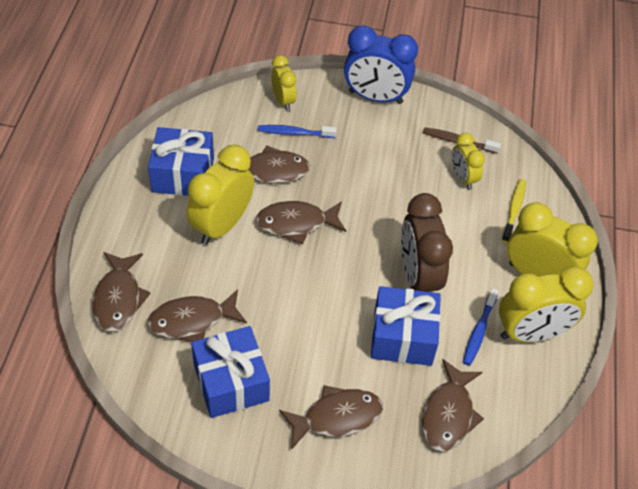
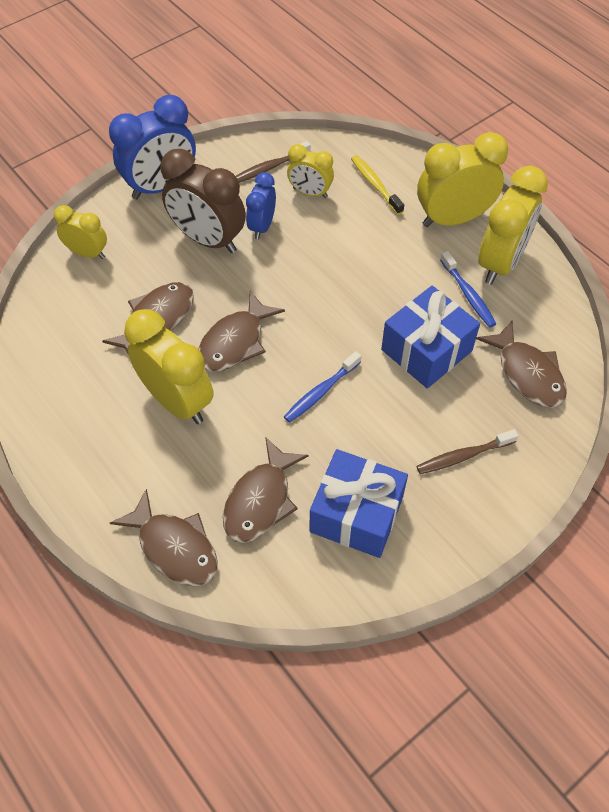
camera: 45 degrees left, 5 degrees up
(183, 175) = (85, 391): blue gift -> none
(222, 225) = (177, 401): yellow clock -> yellow clock turned 150 degrees clockwise
(294, 133) = (134, 271): blue toothbrush -> blue toothbrush (320, 392)
(337, 417) = (463, 456): brown fish -> brown toothbrush
(403, 172) = (262, 226): none -> blue clock
(418, 277) = (377, 296): brown clock -> brown clock (208, 239)

